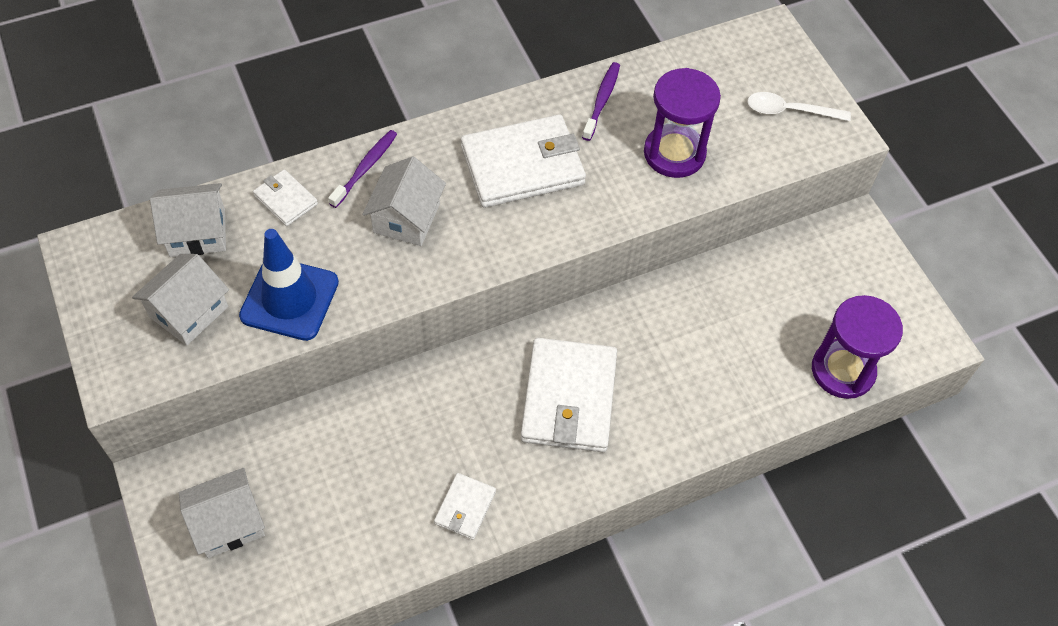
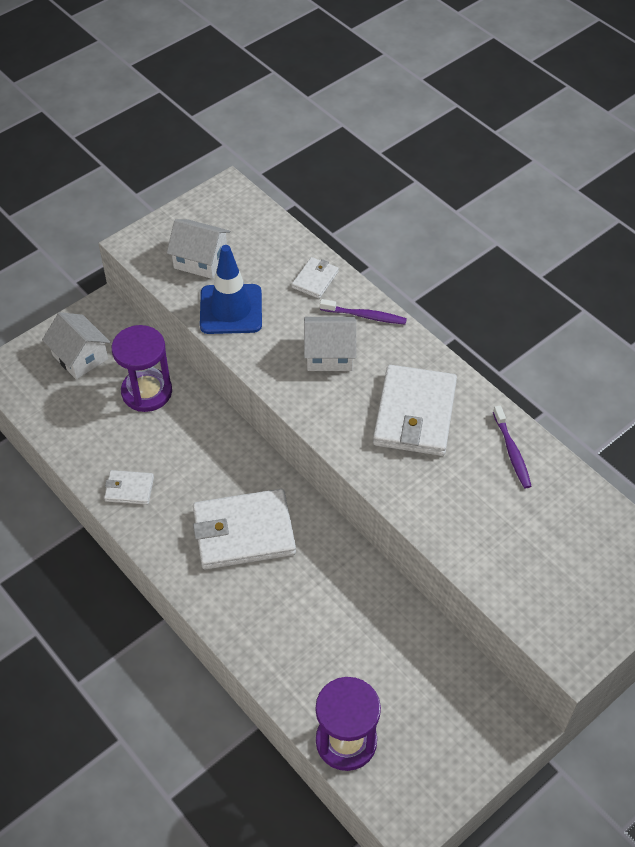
camera: 75 degrees right, 5 degrees down
(197, 232) = (266, 242): white house -> none
(523, 165) = (415, 414): white wallet -> white wallet turned 45 degrees clockwise
(602, 100) = (512, 452): purple toothbrush -> purple toothbrush turned 75 degrees clockwise
(674, 153) = (480, 520): purple hourglass -> purple hourglass (147, 392)
(789, 111) = (577, 603): white spoon -> none

